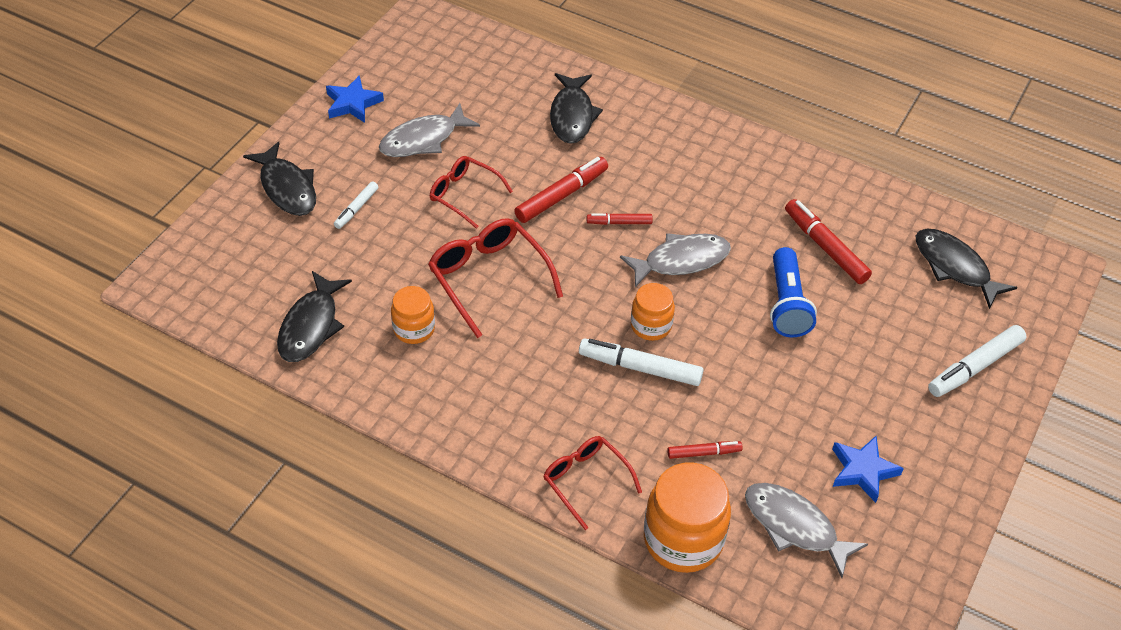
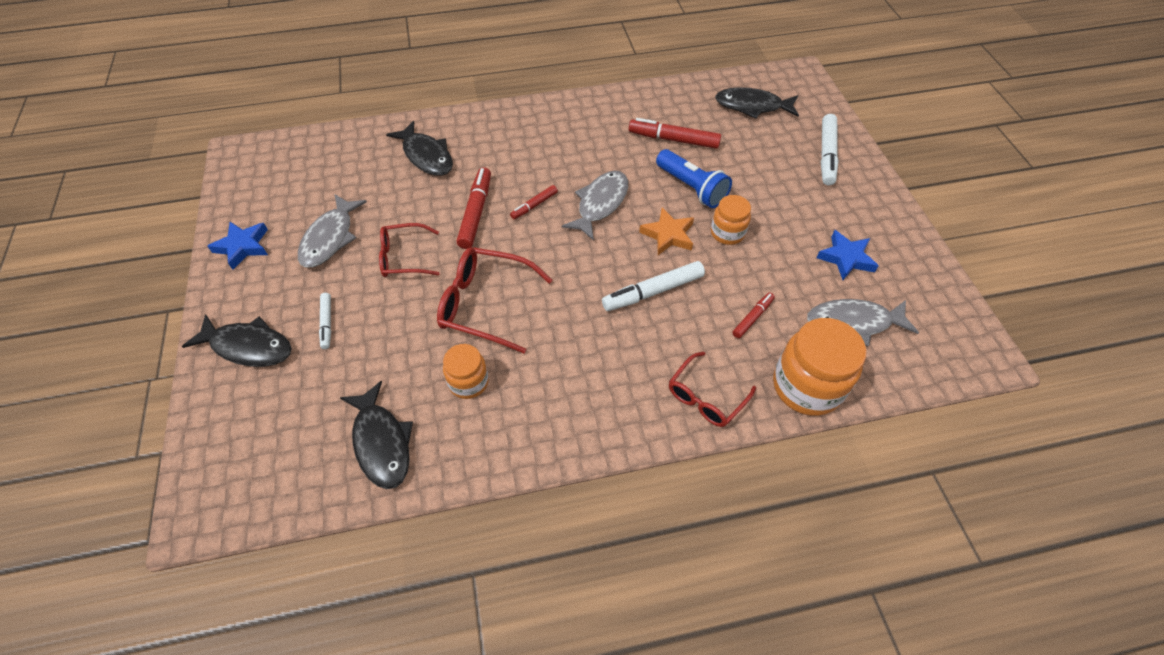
camera: 40 degrees left, 5 degrees up
(585, 481) = (705, 397): red glasses -> red glasses turned 60 degrees counterclockwise
(651, 326) = (628, 259): orange jar -> orange jar (727, 233)
(712, 330) = (668, 235): none -> orange star

